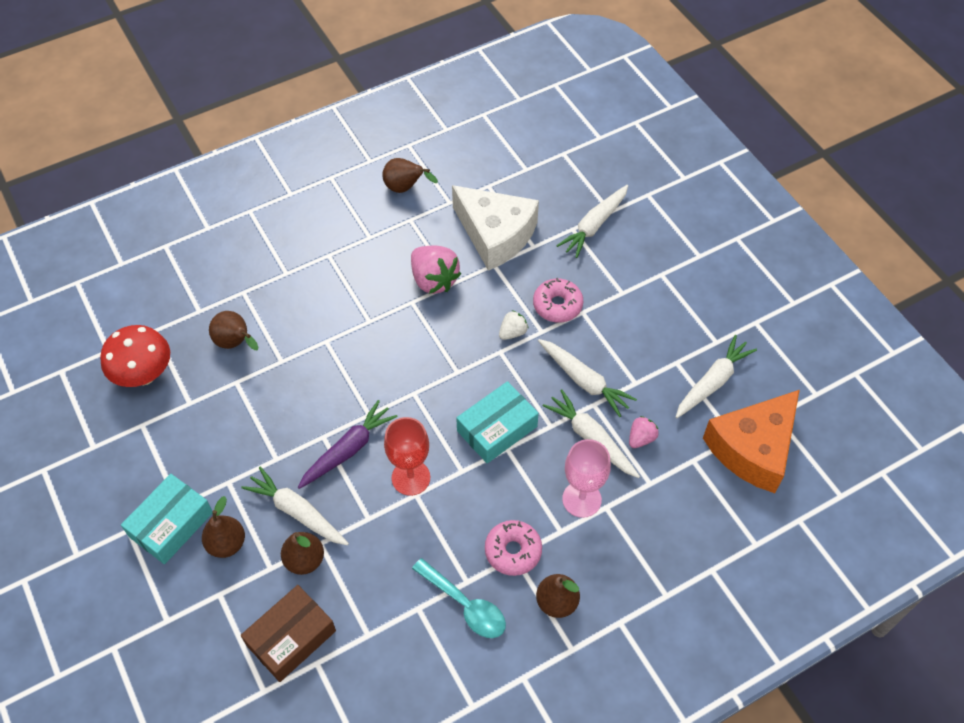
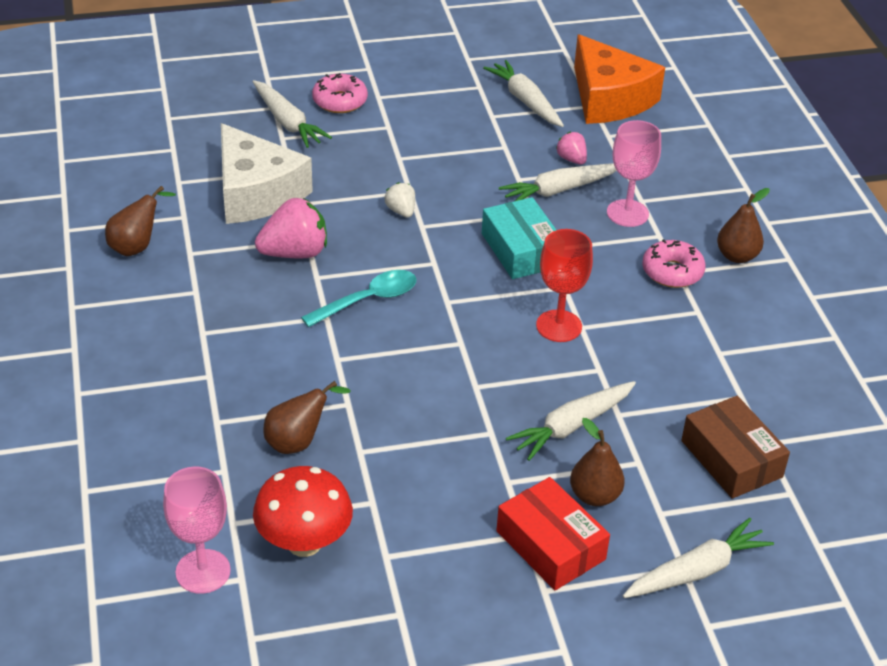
camera: 75 degrees left, 15 degrees down
(109, 328) = (203, 571): none -> pink goblet
(171, 524) = (550, 545): turquoise box -> red box
(304, 560) = (637, 431): brown pear -> none
(348, 450) = (503, 368): purple carrot -> none
(465, 605) = (724, 318): turquoise spoon -> turquoise spoon (368, 300)
(495, 235) = (256, 192): white cheese -> white cheese turned 90 degrees clockwise
(557, 305) = (381, 172): pink donut -> pink donut (340, 101)
(584, 381) = (487, 178): white carrot -> white carrot (696, 571)

